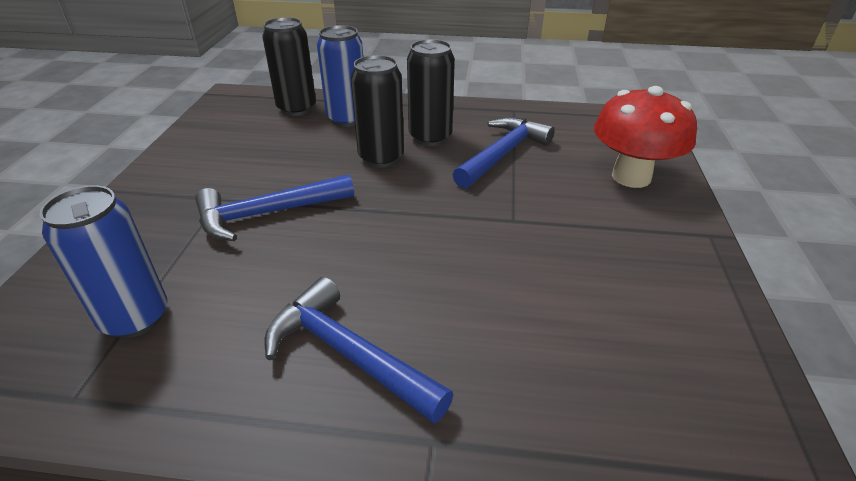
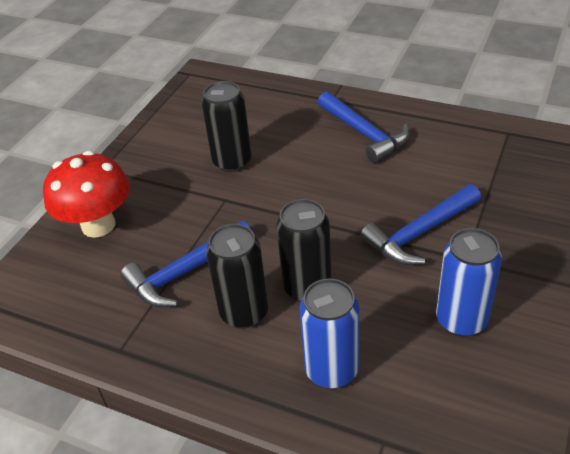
camera: 160 degrees left, 5 degrees up
(135, 318) = (493, 166): blue can -> blue can (461, 320)
(267, 214) = (419, 233): blue hammer -> blue hammer turned 150 degrees clockwise
(296, 108) = (398, 412): black can -> black can (232, 162)

